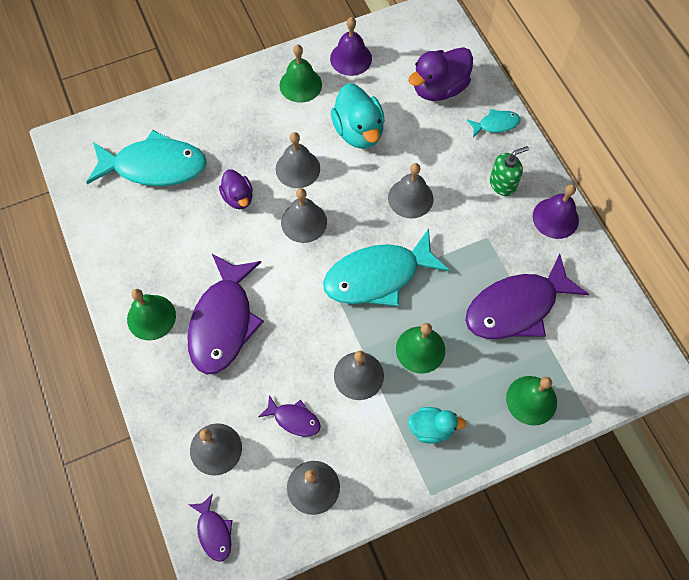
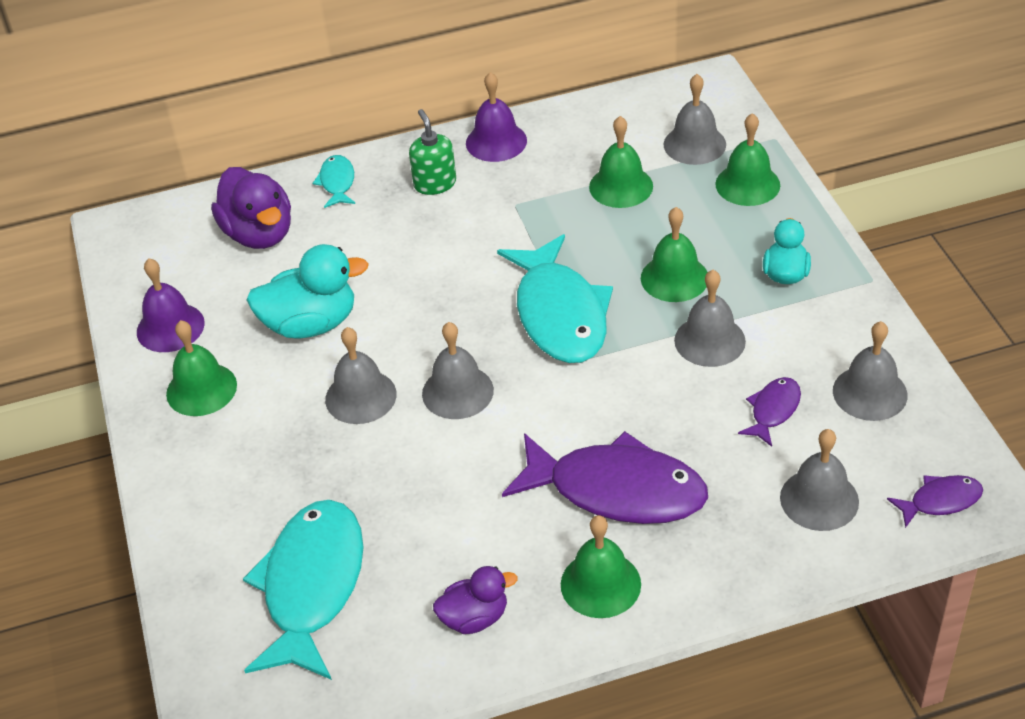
camera: 80 degrees left, 20 degrees down
(238, 197) = (398, 471): purple duck -> purple duck (474, 618)
(410, 198) = (439, 274): grey bell -> grey bell (694, 144)
(516, 307) = (621, 186): purple fish -> green bell

